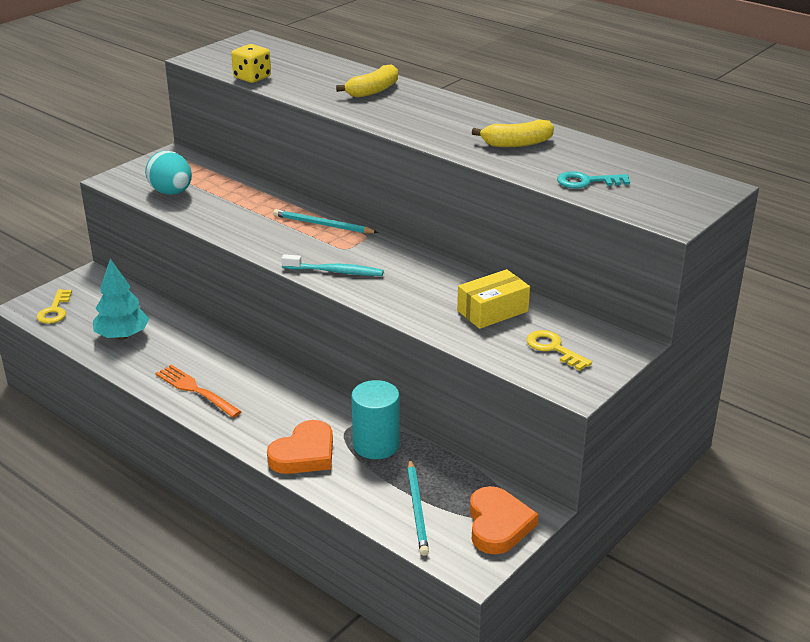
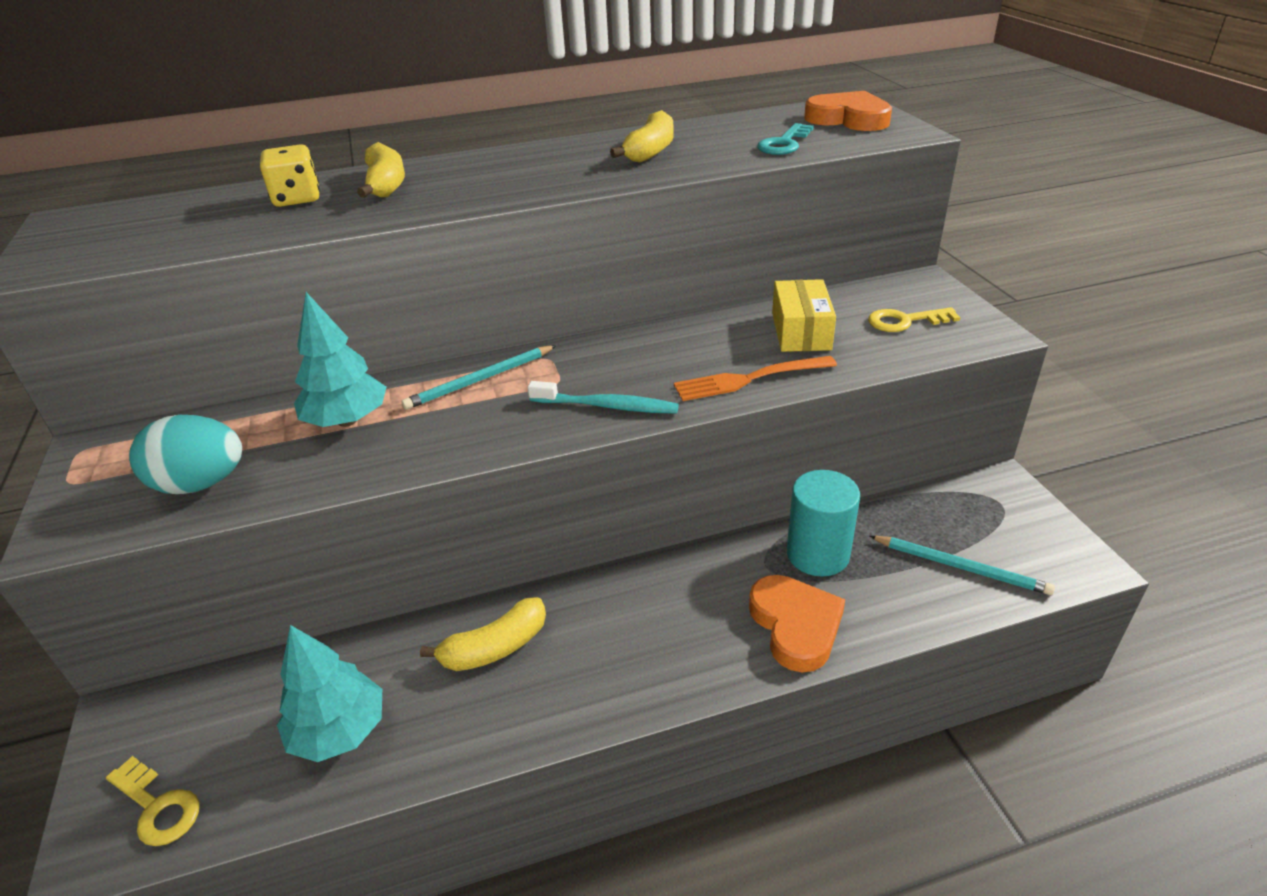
camera: 55 degrees left, 5 degrees up
(195, 390) = (565, 689): orange fork -> orange fork (749, 379)
(206, 357) = (495, 647): none -> yellow banana
(250, 204) = (347, 421): none -> turquoise tree
(252, 77) = (189, 245): yellow dice -> yellow dice (297, 199)
(335, 271) = (607, 406): turquoise toothbrush -> turquoise toothbrush turned 60 degrees clockwise
(498, 525) = (1015, 517): orange heart -> orange heart (848, 119)

